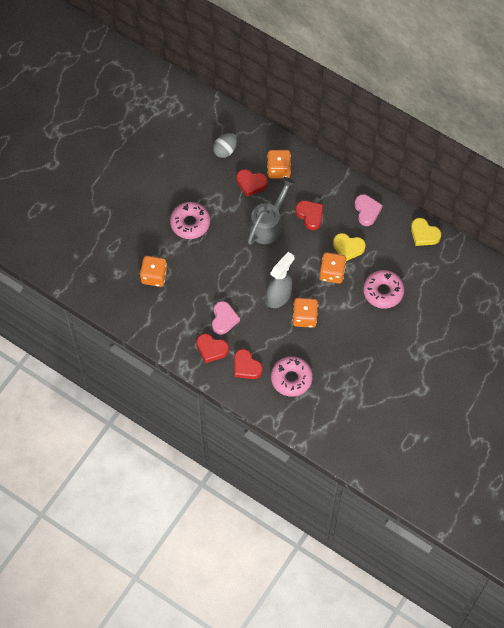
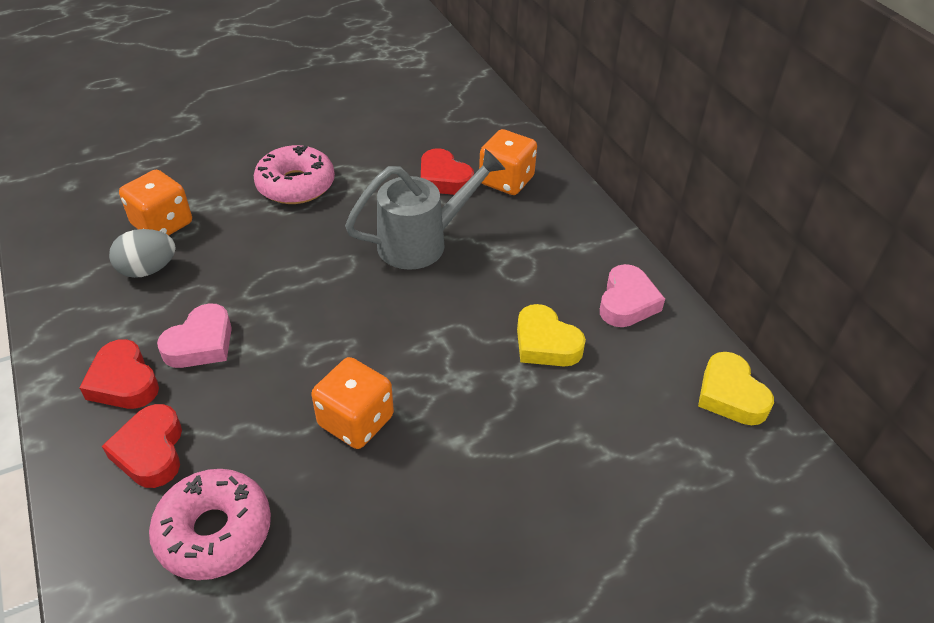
camera: 30 degrees right, 20 degrees down
(225, 150) = (440, 127): grey egg -> grey egg (148, 270)
(279, 296) = (340, 357): grey spray bottle -> none
(310, 215) = (510, 261): red heart -> none
(332, 273) = (479, 369): orange dice -> none
(383, 292) = (566, 459): pink donut -> none

